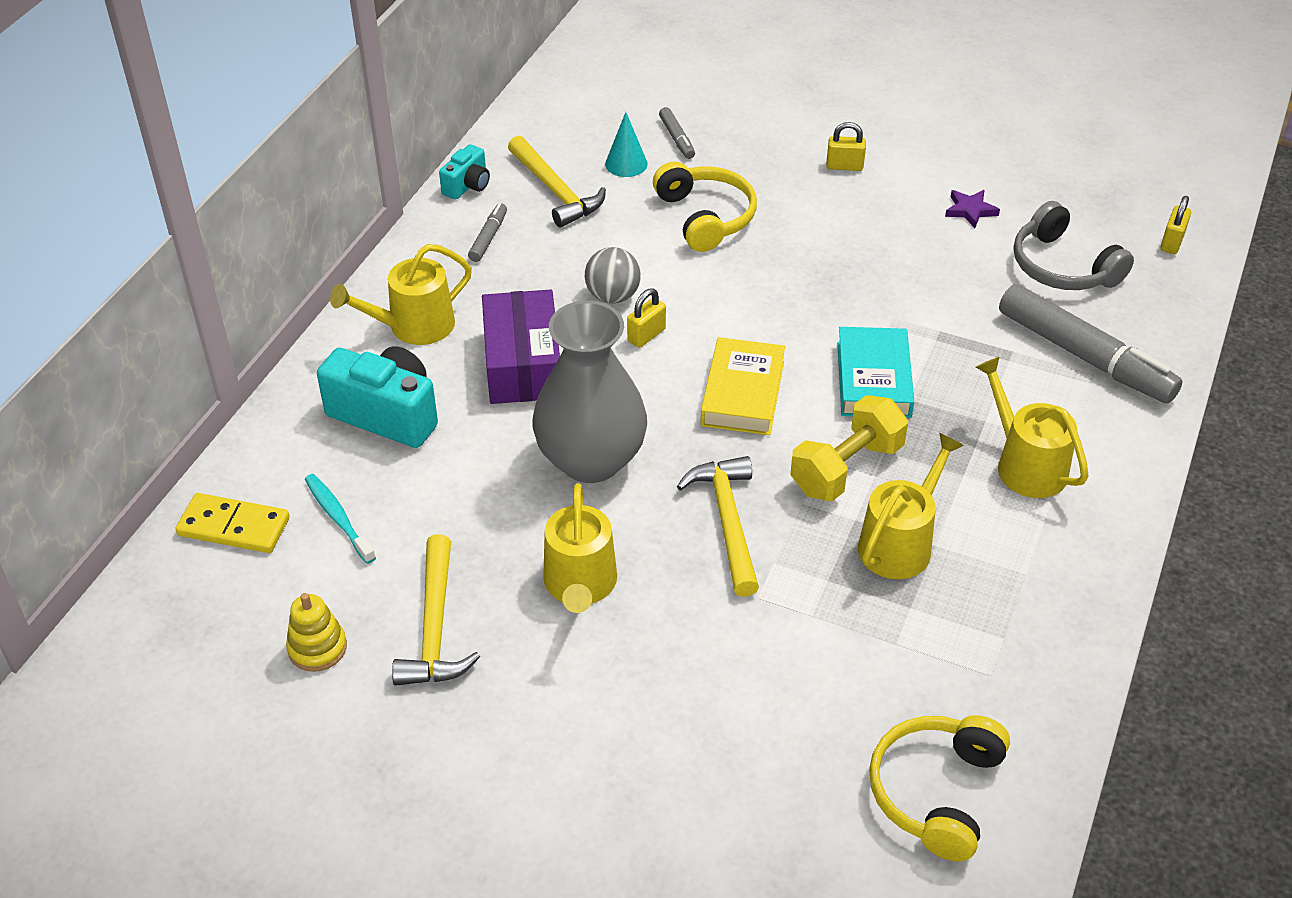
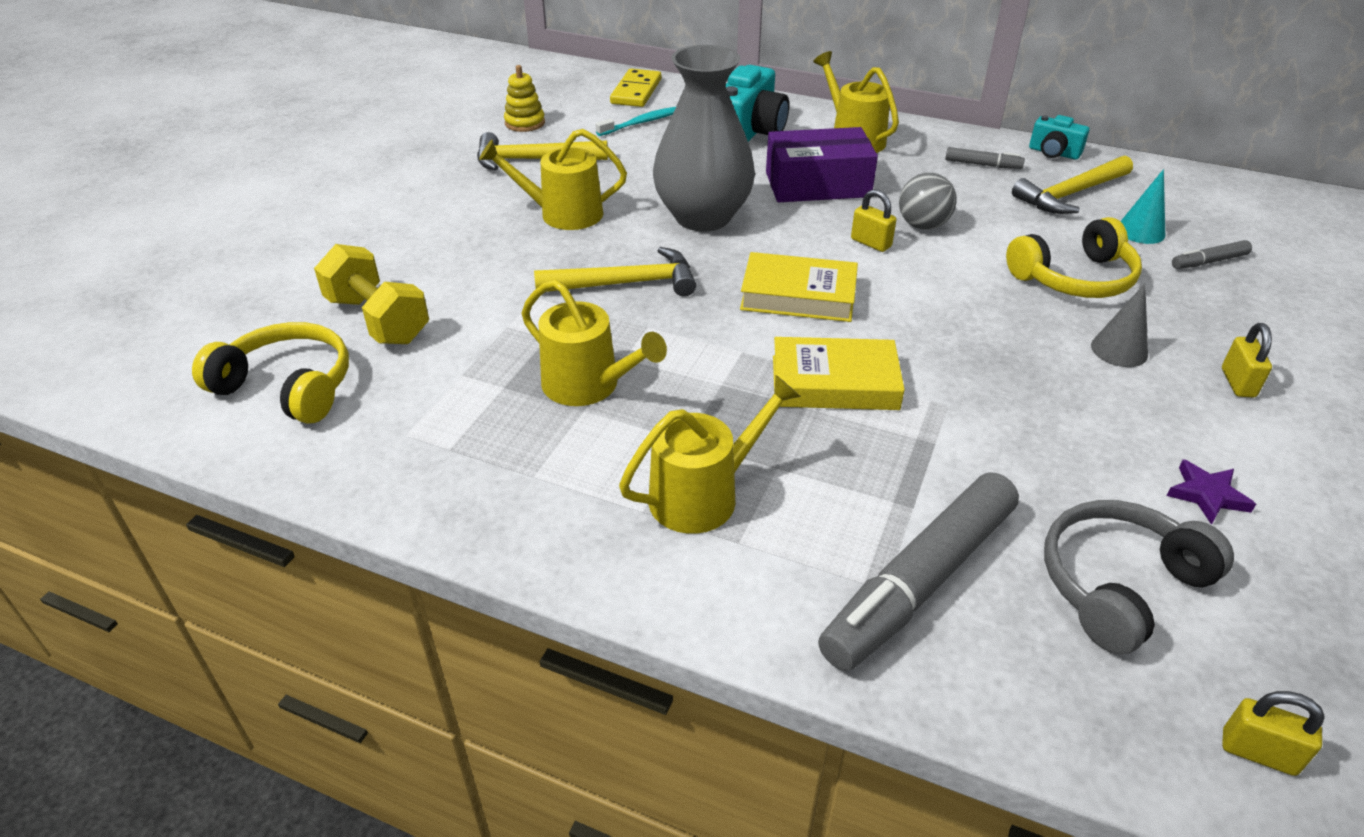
camera: 90 degrees right, 5 degrees down
(809, 214) = (1119, 350): none -> grey cone
(846, 468) = (695, 356): yellow dumbbell -> yellow dumbbell (378, 320)
(873, 379) = (834, 383): turquoise book -> yellow book

